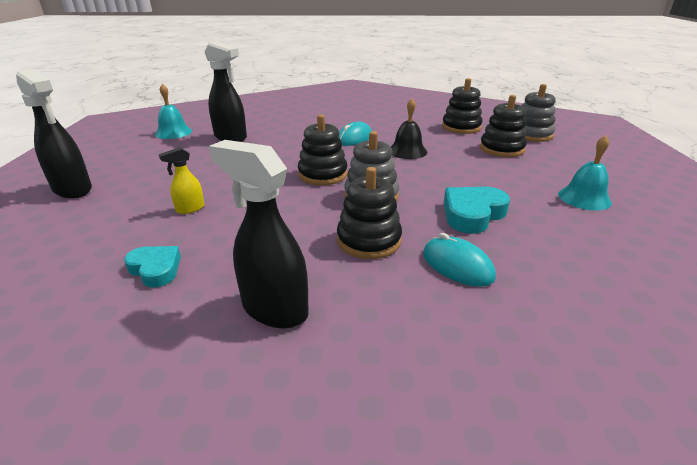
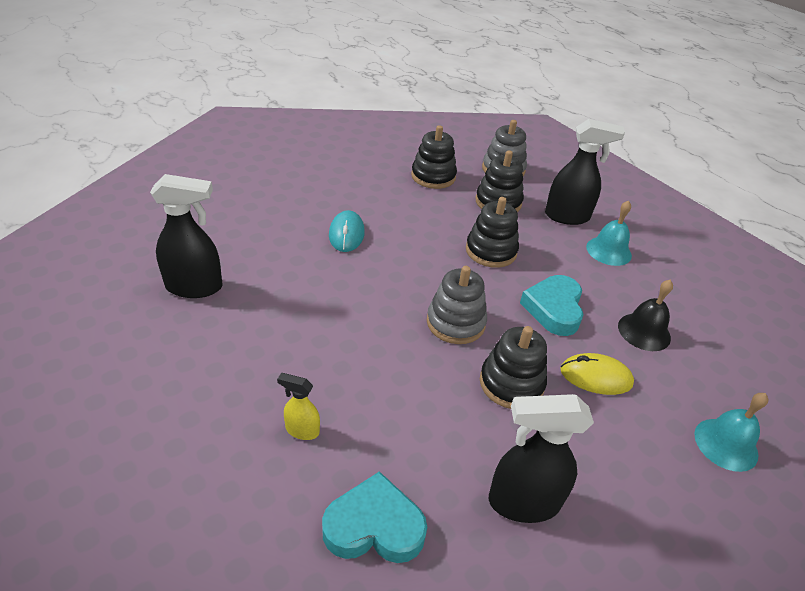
camera: 40 degrees left, 10 degrees up
(73, 190) = (103, 478): black spray bottle -> black spray bottle (567, 217)
(155, 269) = (374, 526): turquoise heart -> turquoise heart, size x1.51
(173, 132) = (95, 307): turquoise bell -> turquoise bell (726, 444)
(190, 209) = (302, 430): yellow spray bottle -> yellow spray bottle turned 90 degrees clockwise
(323, 174) = (378, 310): black stacking toy -> black stacking toy (491, 251)
(407, 151) = (421, 237): black bell -> black bell (644, 331)
(457, 265) = (596, 377): turquoise mouse -> yellow mouse

